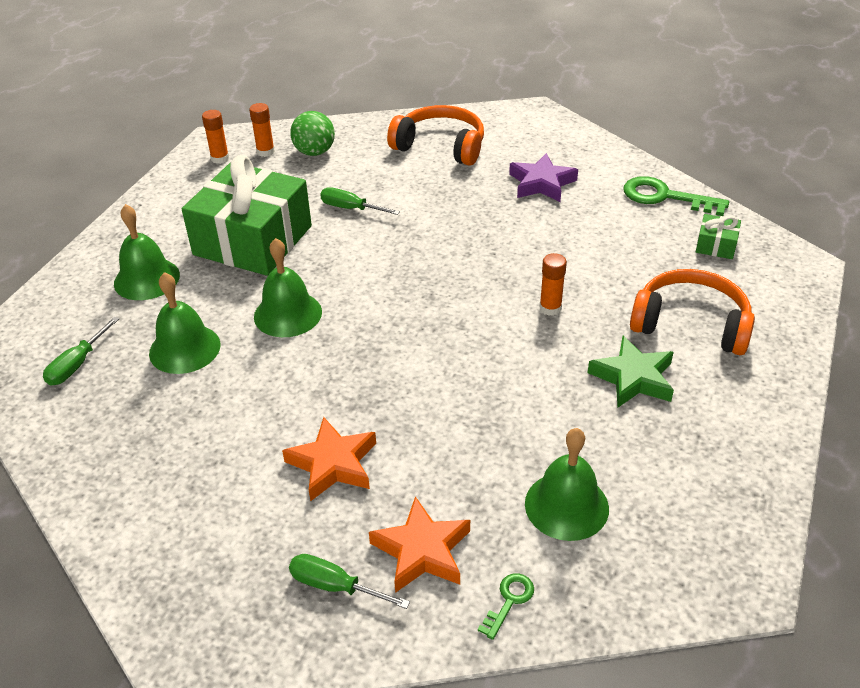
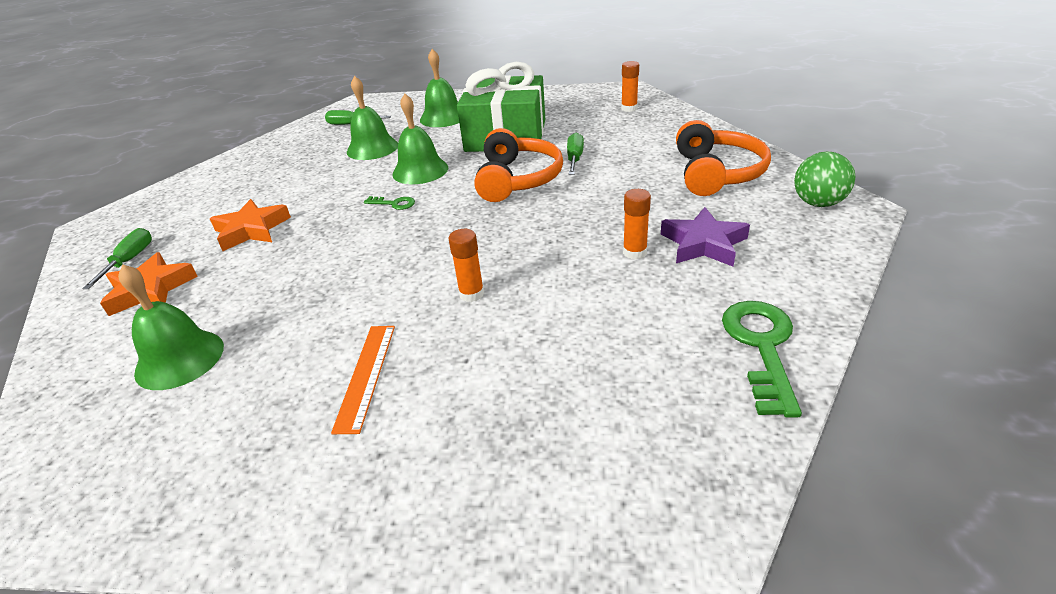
camera: 75 degrees right, 5 degrees down
(220, 158) = (604, 98): orange glue stick -> orange glue stick (634, 252)
(314, 152) = (647, 124): green ball -> green ball (818, 203)
(509, 601) = (80, 346): green key -> green key (394, 204)
(633, 378) = (365, 375): green star -> orange ruler
(690, 324) = (478, 413): orange headphones -> orange headphones (517, 179)
(716, 245) = (675, 417): green gift -> none

